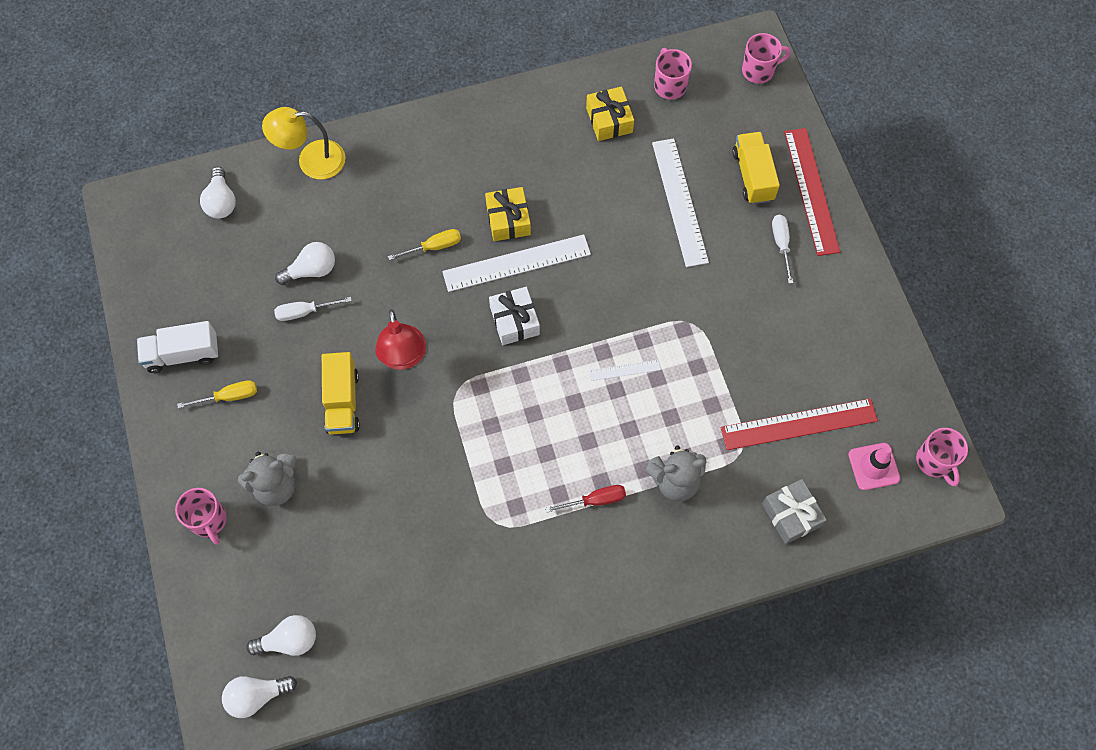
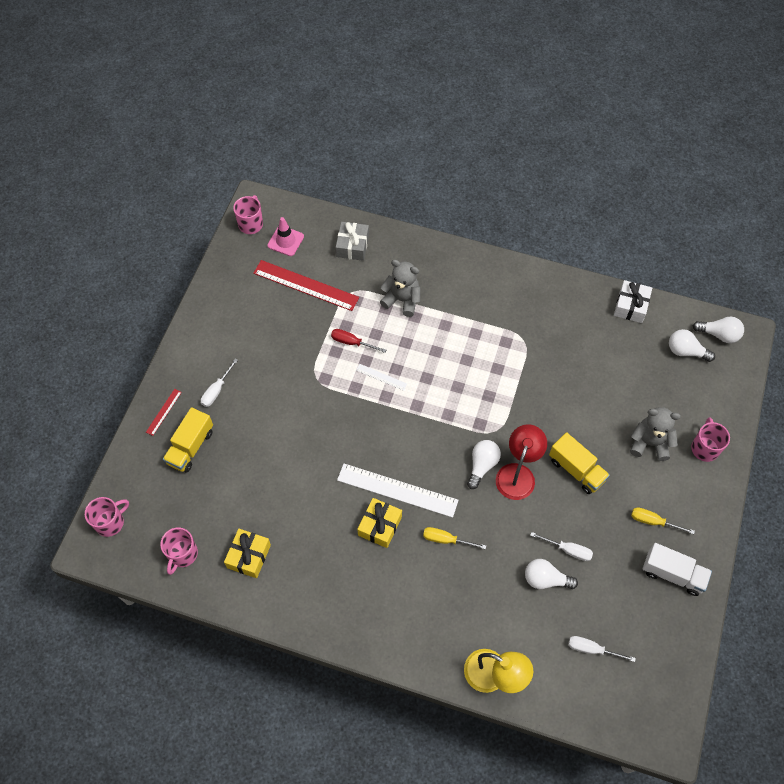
camera: 145 degrees left, 5 degrees down
(221, 202) = (585, 685): white light bulb -> white light bulb (482, 465)
(231, 235) = (592, 649): none -> white screwdriver
(342, 401) = (576, 470): yellow truck -> yellow truck turned 105 degrees clockwise
(514, 321) = (427, 451): white gift -> white gift (631, 306)
(595, 500) = (456, 317): red screwdriver -> red screwdriver (352, 342)
(679, 201) = (254, 461): white ruler -> none
(759, 70) = (110, 522): pink mug -> pink mug turned 120 degrees clockwise
(811, 191) = (163, 412): red ruler -> red ruler, size x0.46

